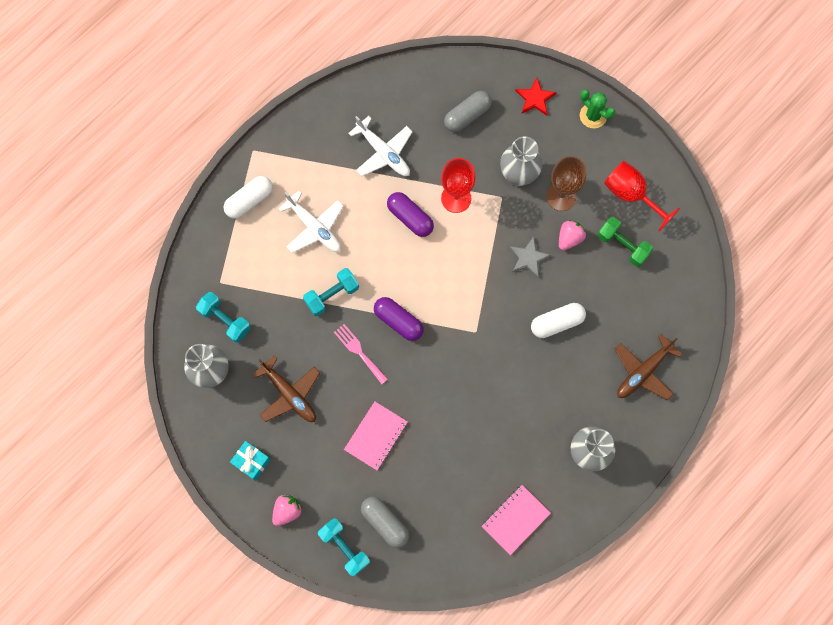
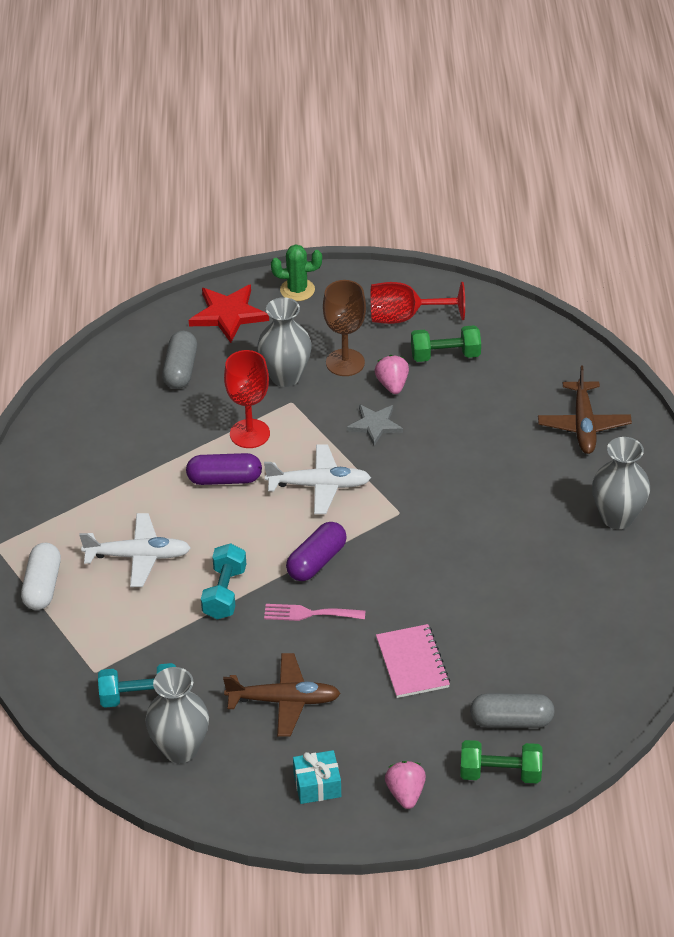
camera: 45 degrees left, 30 degrees down
(344, 548) = (500, 773): turquoise dumbbell -> green dumbbell
(383, 152) = (133, 452): white plane -> white plane (318, 485)
(398, 321) = (316, 561): purple capsule -> purple capsule turned 45 degrees counterclockwise
(515, 520) = (624, 616): pink notebook -> none
(535, 98) = (228, 315): red star -> red star, size x1.50
(557, 323) = (463, 450): white capsule -> none

